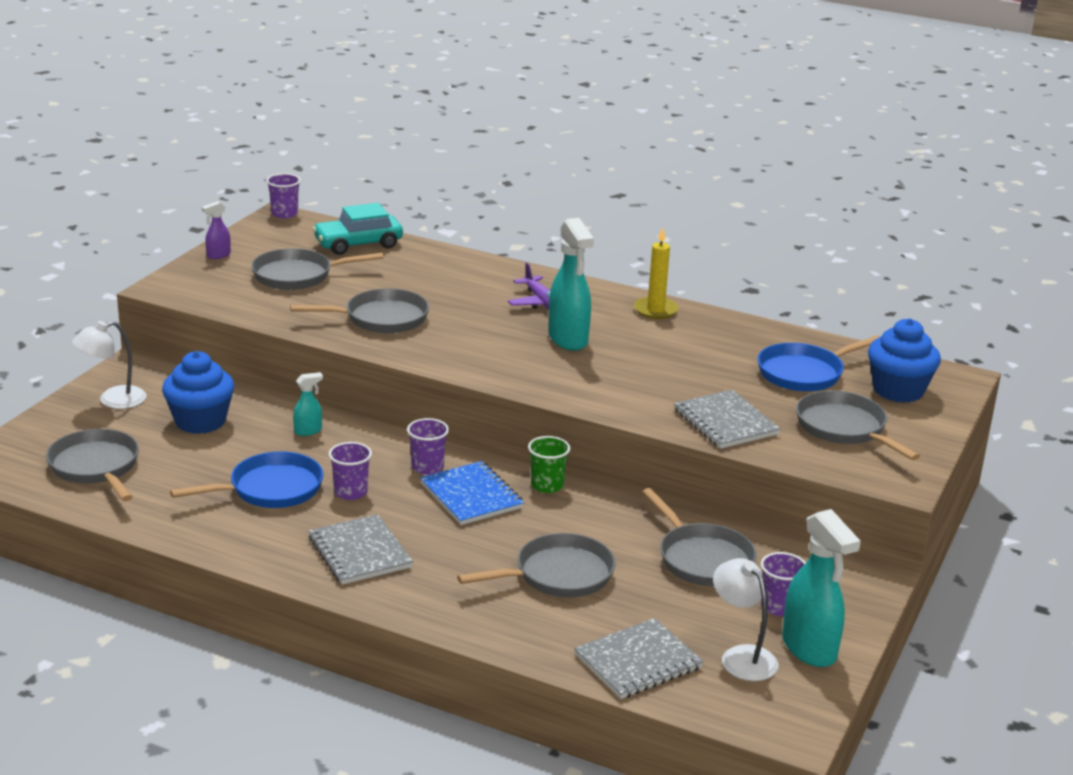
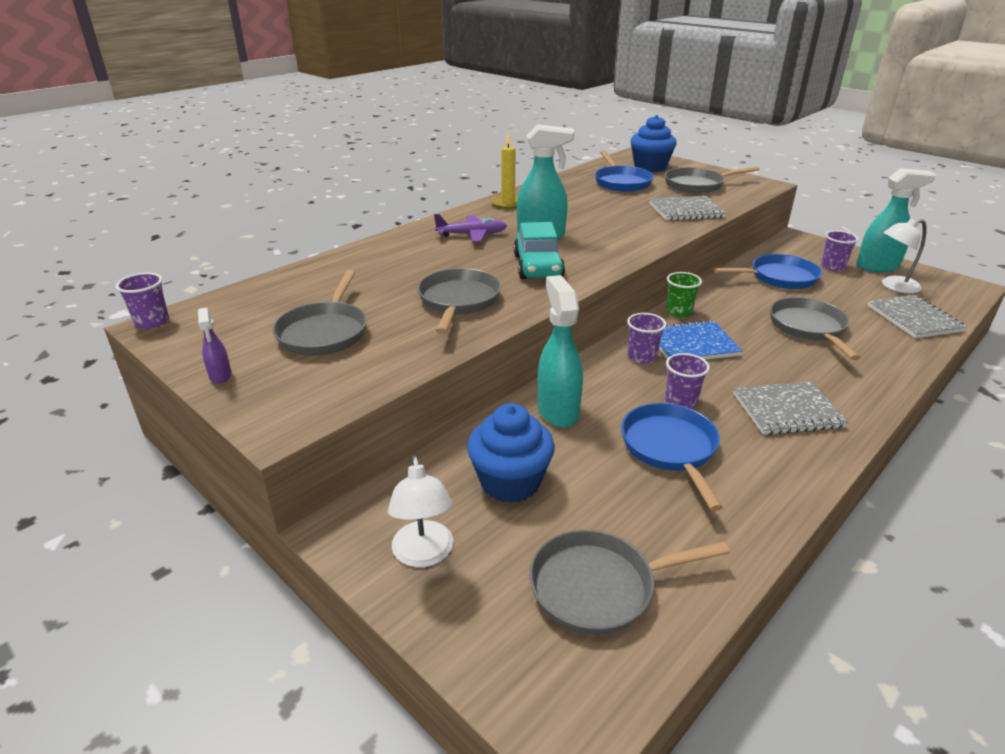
camera: 70 degrees left, 5 degrees up
(308, 431) = (557, 410): turquoise spray bottle -> turquoise spray bottle, size x2.06
(358, 244) = (278, 292): turquoise car -> turquoise car (538, 266)
(702, 558) = (779, 277): grey pan -> blue pan

